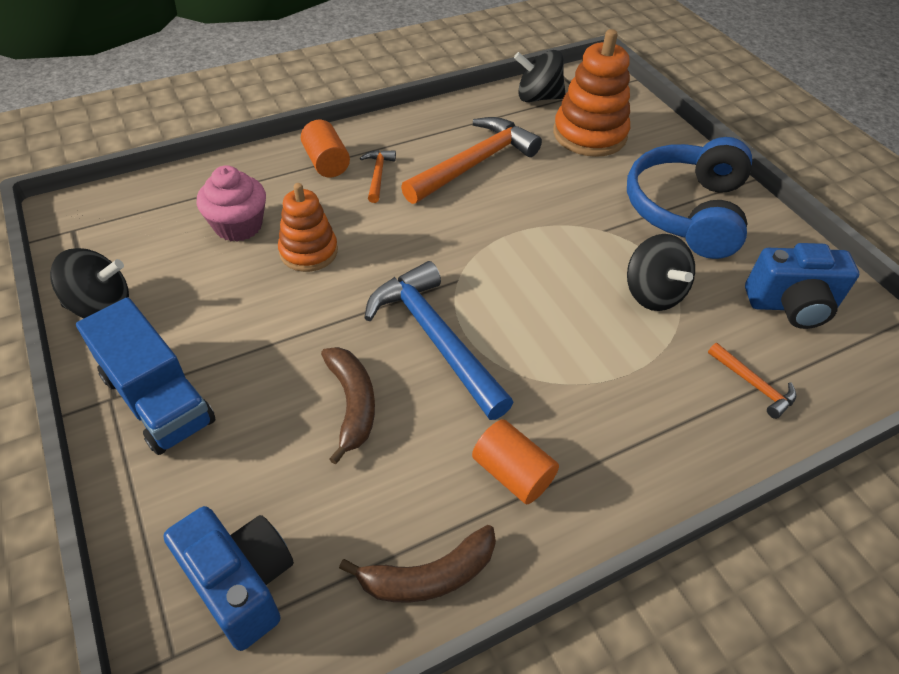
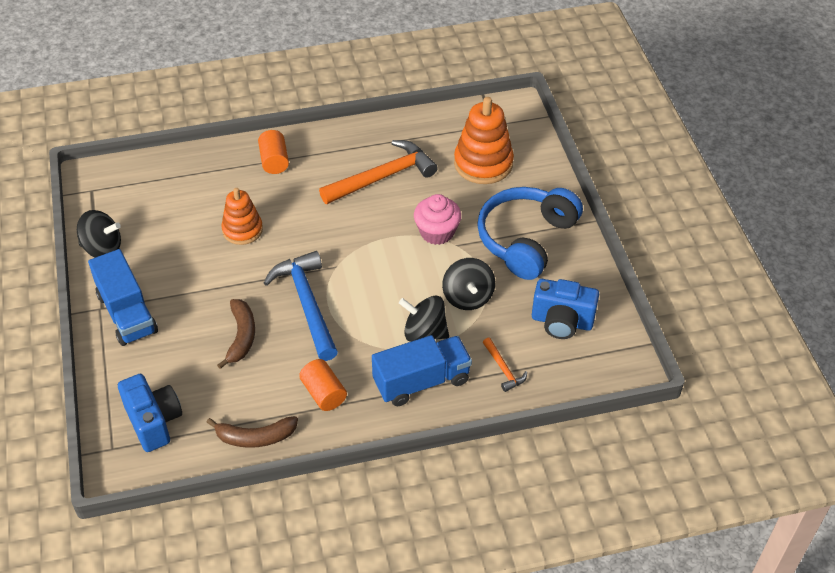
camera: 15 degrees right, 0 degrees up
(238, 226) = (200, 203): pink cupcake -> pink cupcake (437, 232)
(378, 175) = (308, 176): orange hammer -> none
(538, 97) = (457, 124): black spinning top -> black spinning top (424, 332)
(650, 425) = (421, 381): none -> blue truck

